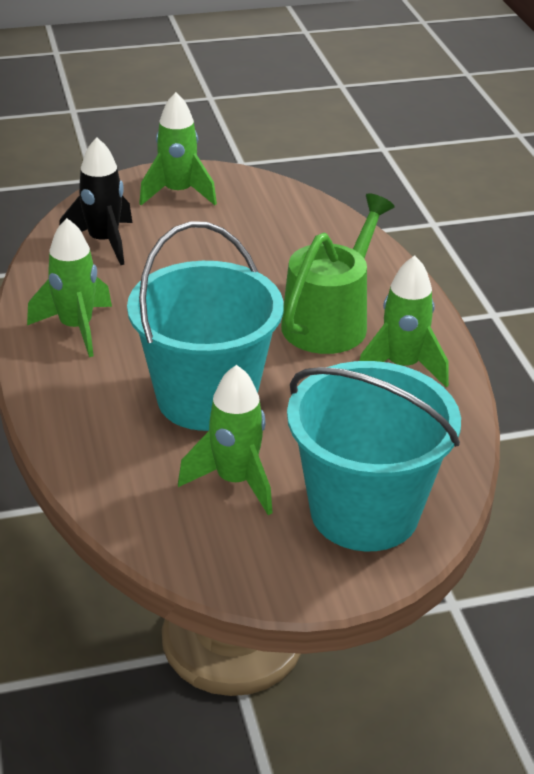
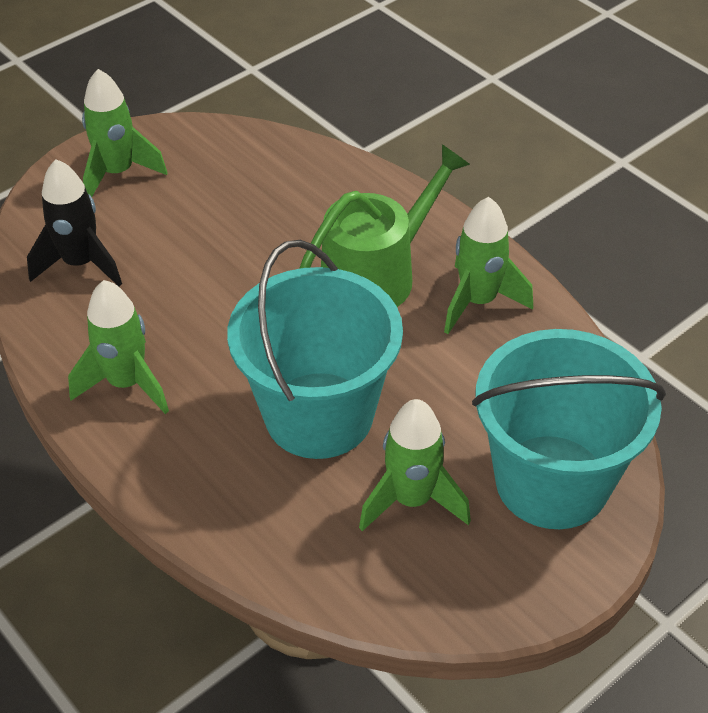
camera: 25 degrees left, 10 degrees up
(330, 321) = (376, 275): green watering can -> green watering can turned 45 degrees clockwise

